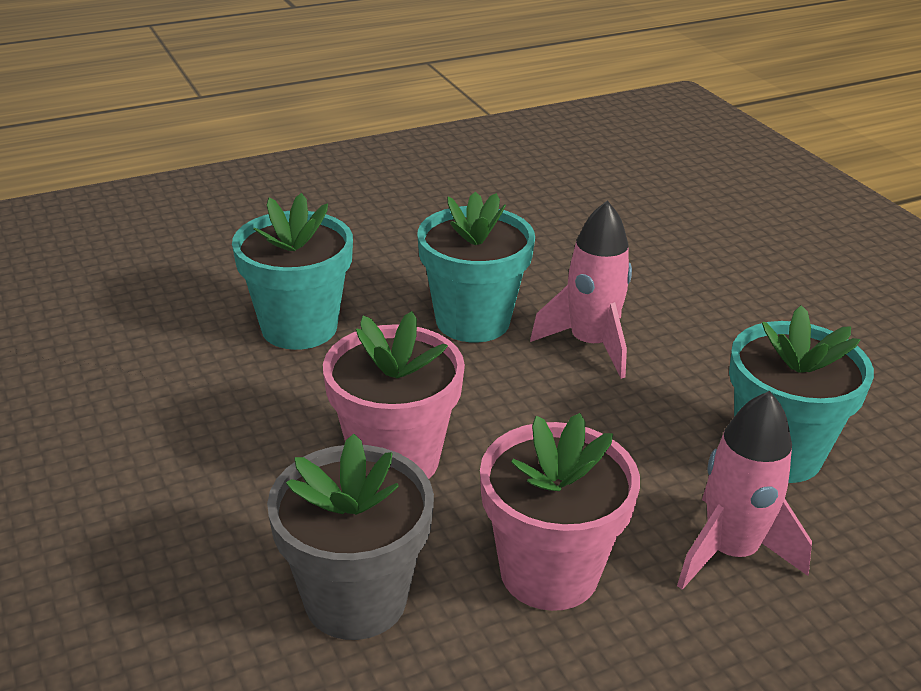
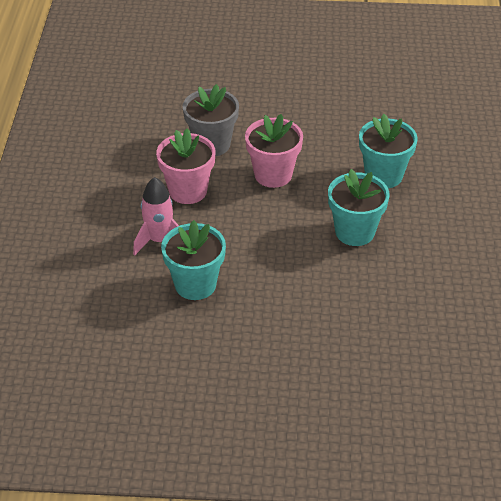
camera: 120 degrees right, 10 degrees up
(590, 344) = (310, 263): pink rocket -> none

